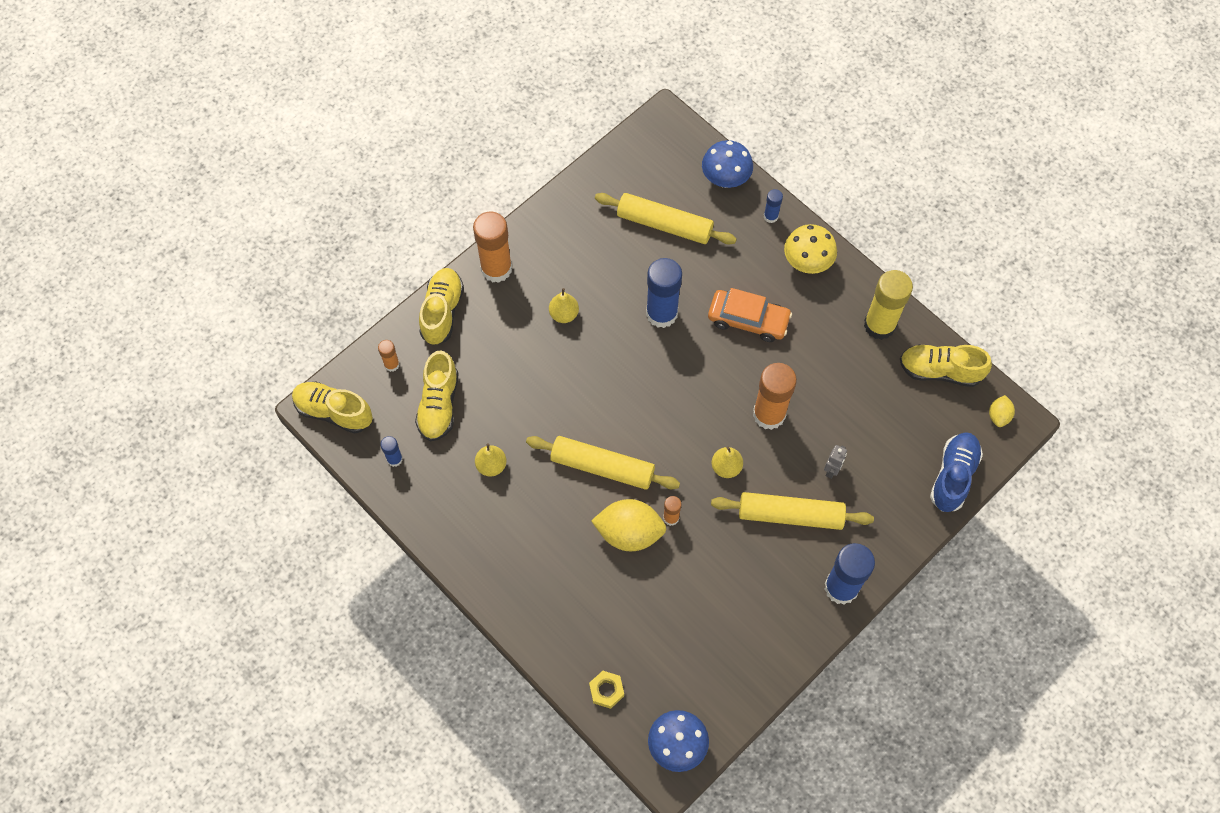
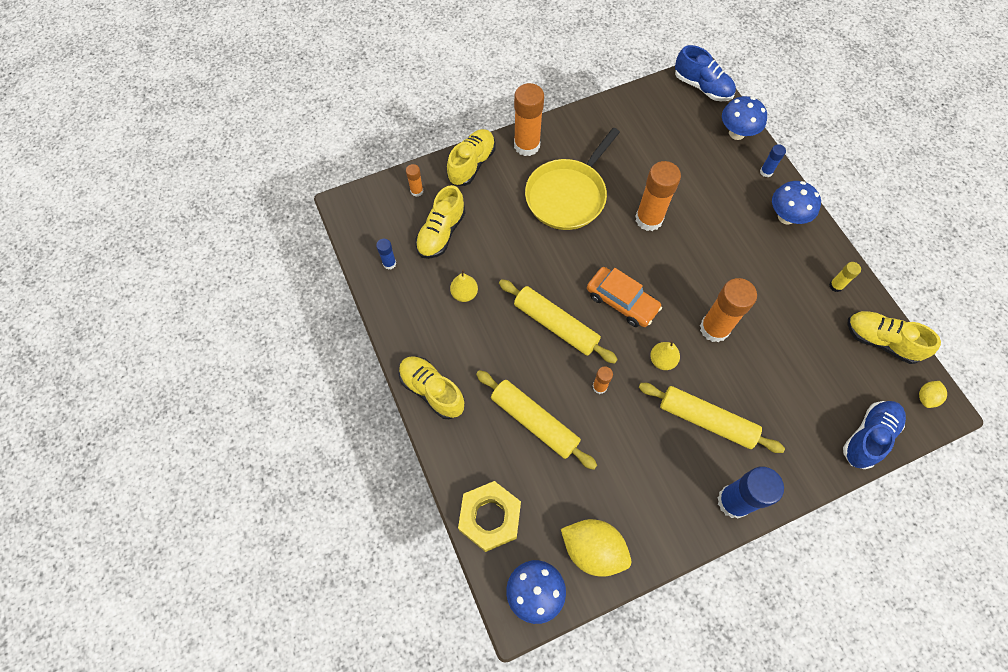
camera: 20 degrees right, 0 degrees up
(334, 412) = (357, 212): yellow shoe -> yellow shoe (432, 390)
(564, 314) = (568, 195): yellow pear -> yellow pan
(606, 690) = (490, 518): yellow nut -> yellow nut, size x1.93
(629, 533) = (559, 387): yellow lemon -> yellow lemon (593, 550)
(661, 313) = (649, 219): blue glue stick -> orange glue stick
(664, 224) = (674, 152): yellow rolling pin -> yellow rolling pin (534, 421)
(670, 133) = (702, 87): none -> blue shoe
(748, 320) = (721, 246): orange car -> orange car (622, 301)
(807, 263) = (786, 217): yellow mushroom -> blue mushroom
(832, 470) = (756, 394): grey robot -> none
(879, 325) = (836, 286): yellow glue stick -> yellow glue stick, size x0.48

